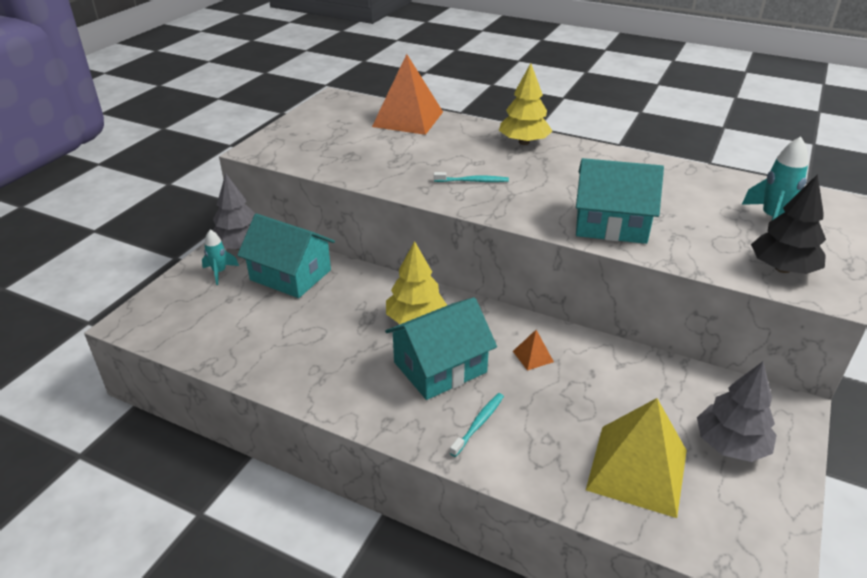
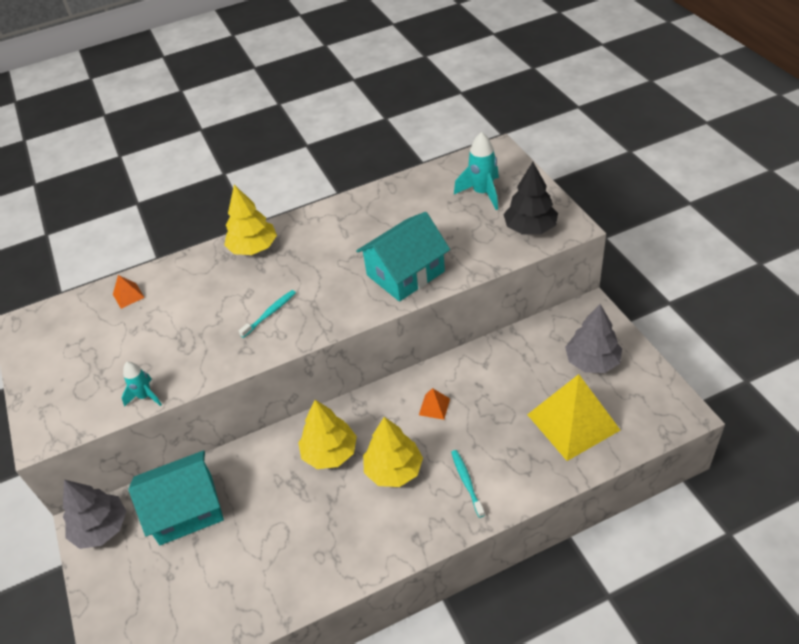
camera: 45 degrees left, 10 degrees up
(219, 272) = (122, 565): turquoise rocket -> turquoise rocket (145, 396)
(408, 119) = (128, 295): orange pyramid -> orange pyramid, size x0.41
(440, 367) = (394, 470): turquoise house -> yellow tree

